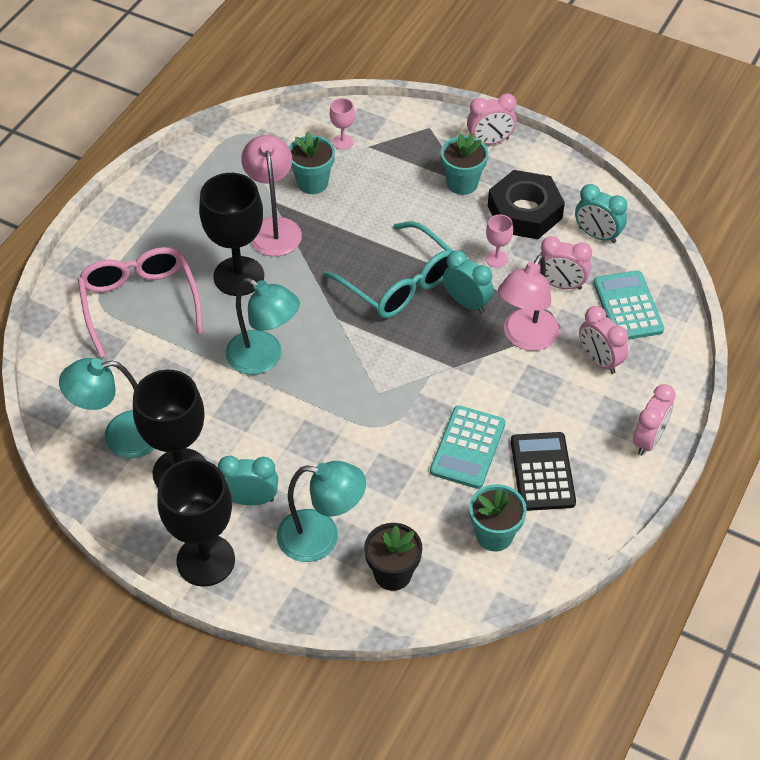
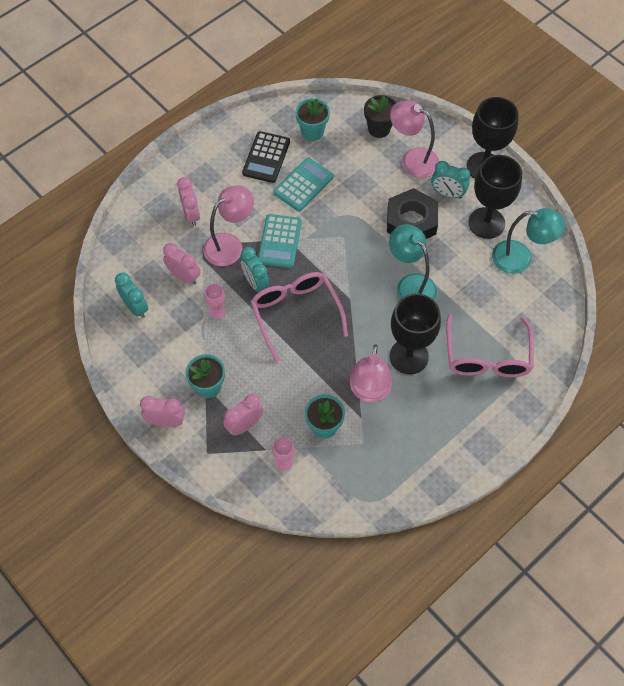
camera: 160 degrees left, 10 degrees up
(321, 538) = (412, 159): turquoise lamp -> pink lamp
(399, 283) = (295, 313): turquoise glasses -> pink glasses
(524, 212) = (175, 344): black nut -> black nut (411, 221)
(628, 306) = (149, 246): turquoise calculator -> turquoise calculator (279, 241)
(648, 440) = (192, 157): pink clock -> pink clock (244, 425)

